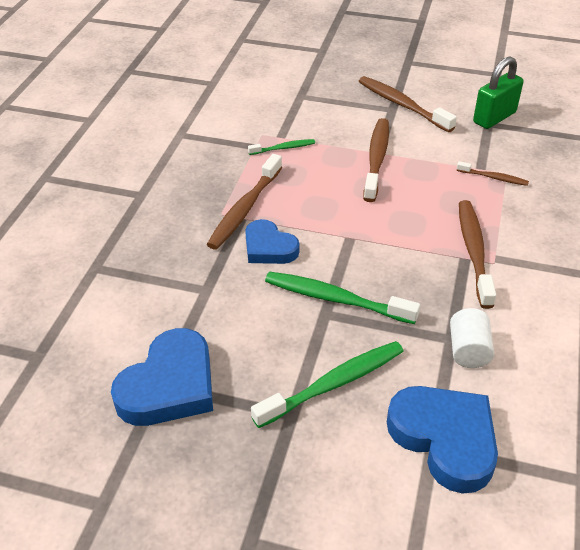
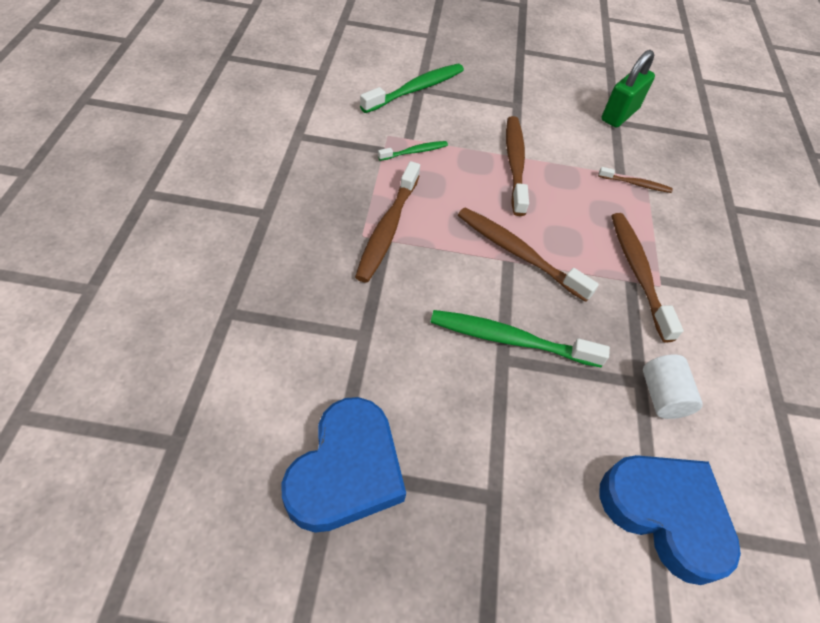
camera: 15 degrees left, 10 degrees up
(269, 247) = (424, 277): blue heart -> none
(333, 384) = (531, 452): green toothbrush -> green toothbrush (415, 89)
(402, 105) = (526, 100): brown toothbrush -> brown toothbrush (519, 254)

